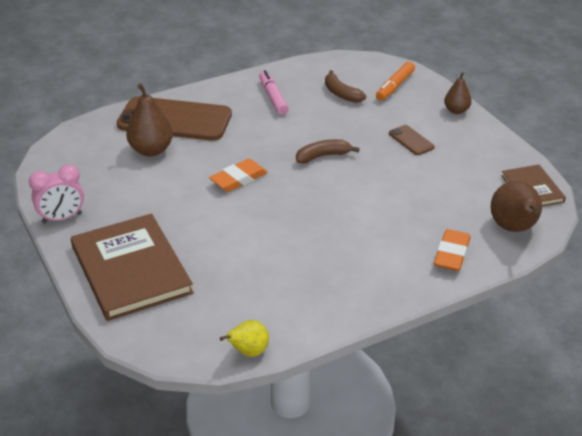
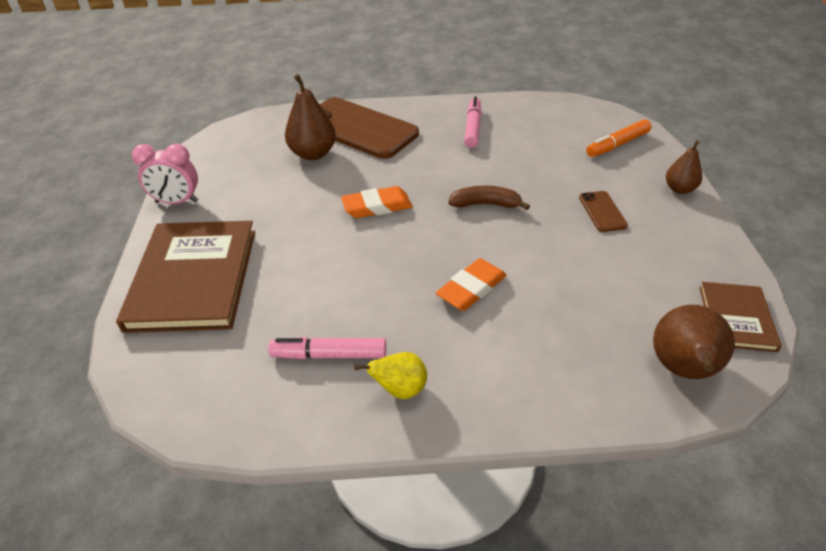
camera: 25 degrees right, 5 degrees up
(248, 352) = (233, 432): yellow pear -> yellow pear (400, 389)
(279, 288) = (329, 355): none -> pink marker
(341, 94) = (550, 139): brown banana -> none
(451, 254) = (573, 380): orange eraser -> orange eraser (471, 288)

